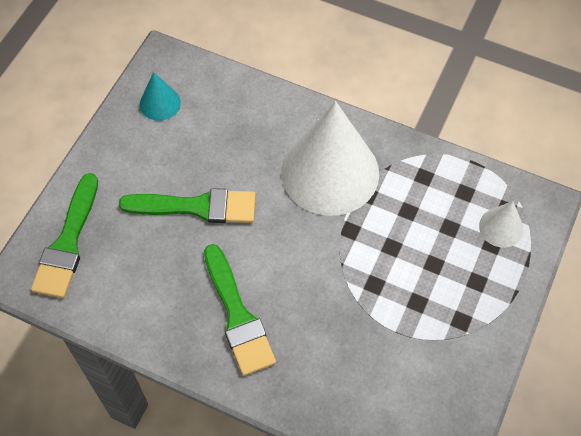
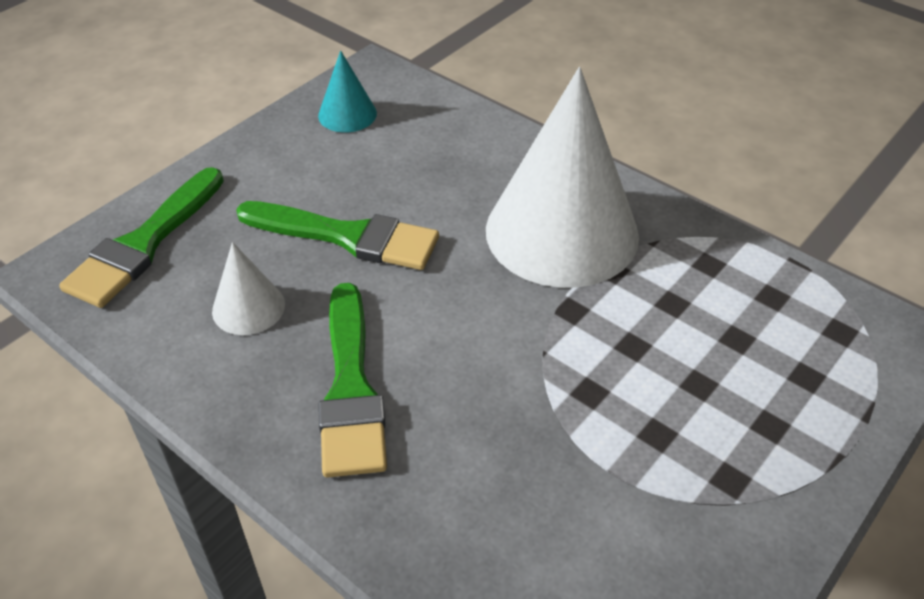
camera: 15 degrees right, 15 degrees down
(501, 227) = (826, 356): white cone -> white cone (248, 307)

